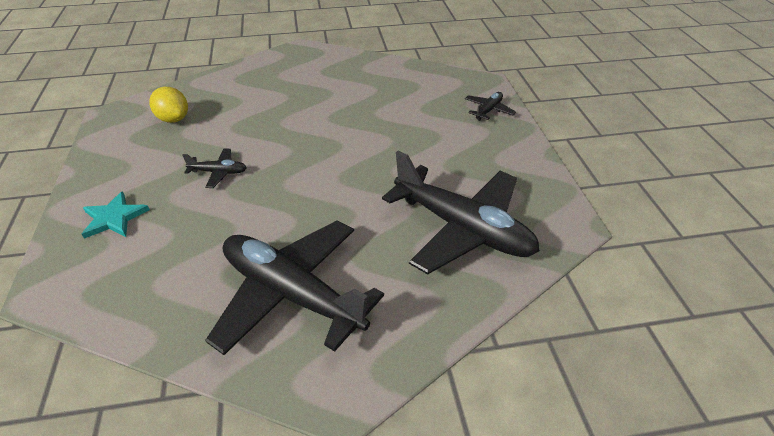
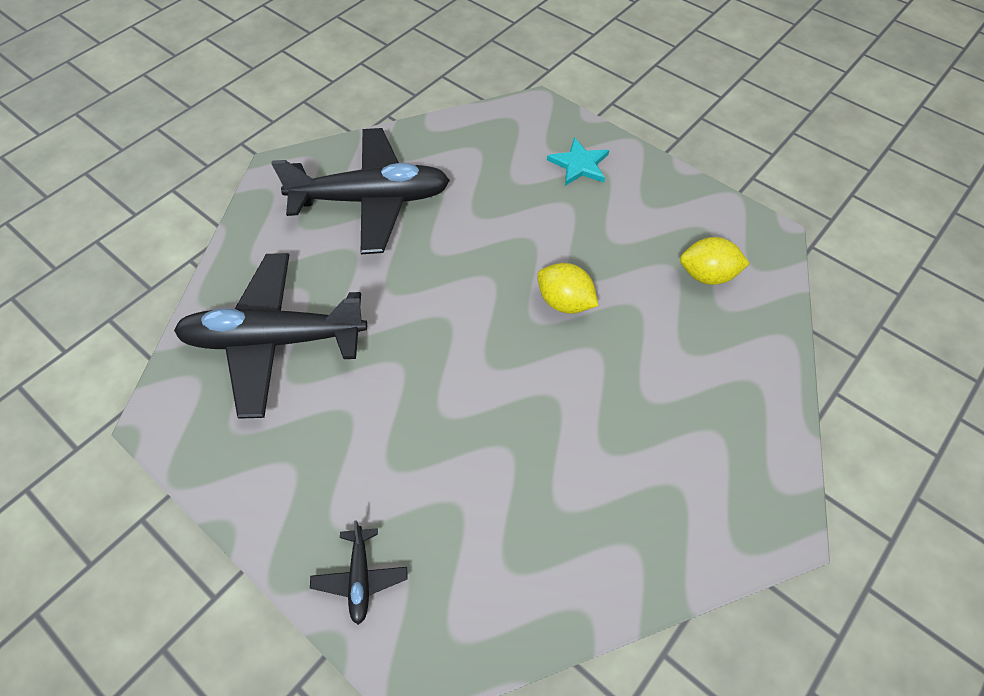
camera: 140 degrees right, 15 degrees up
(218, 172) = (564, 250): black plane -> none
(262, 149) = (564, 302): none -> yellow lemon

